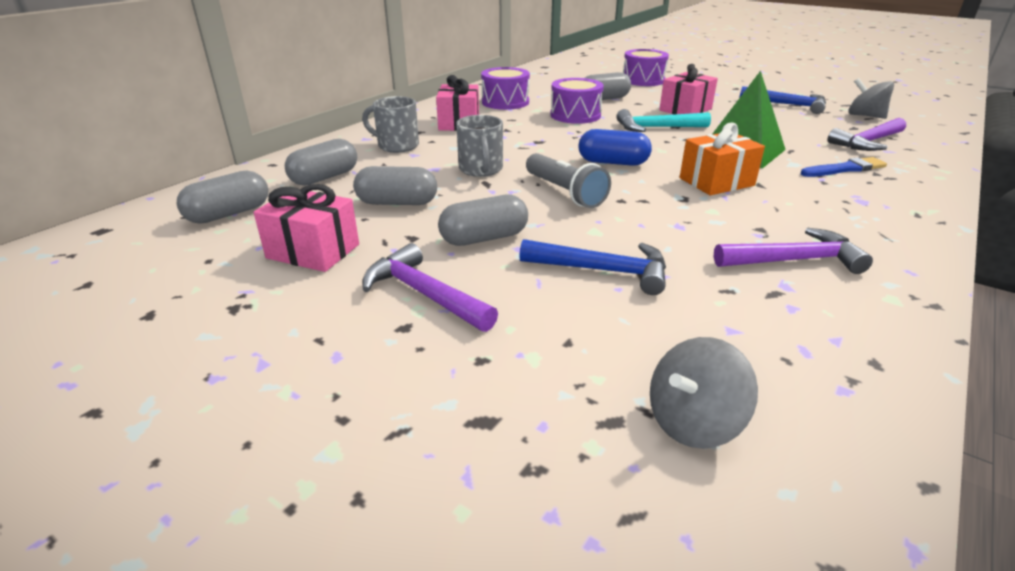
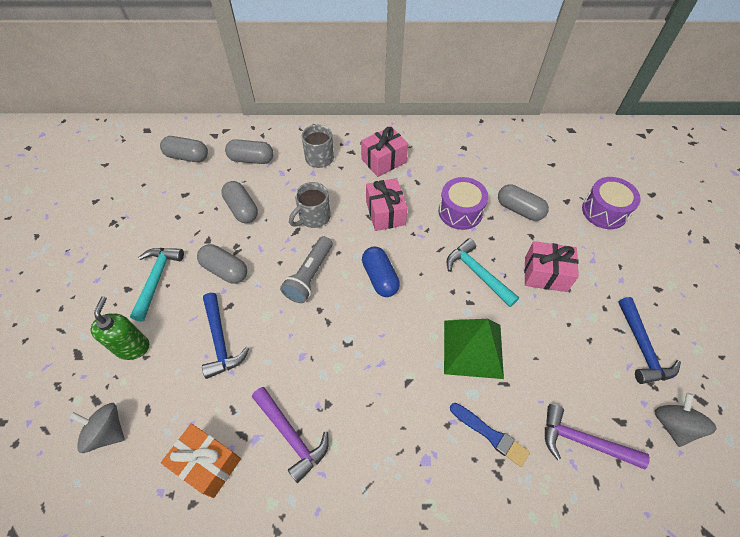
camera: 55 degrees right, 25 degrees up
(313, 251) = (171, 213): pink gift -> pink gift (385, 213)
(424, 294) = (156, 279): purple hammer -> turquoise hammer
(505, 102) = (450, 158): purple drum -> none
(534, 350) = (132, 347): none -> green soap dispenser
(716, 182) = (391, 352): orange gift -> orange gift (208, 464)

